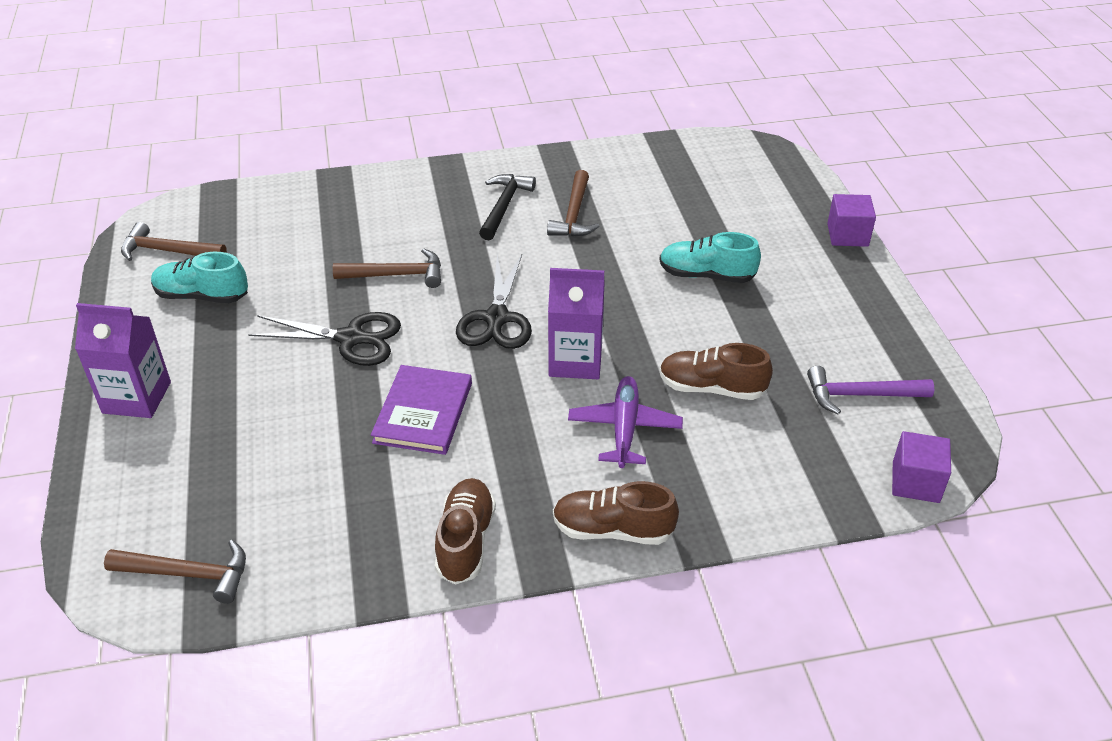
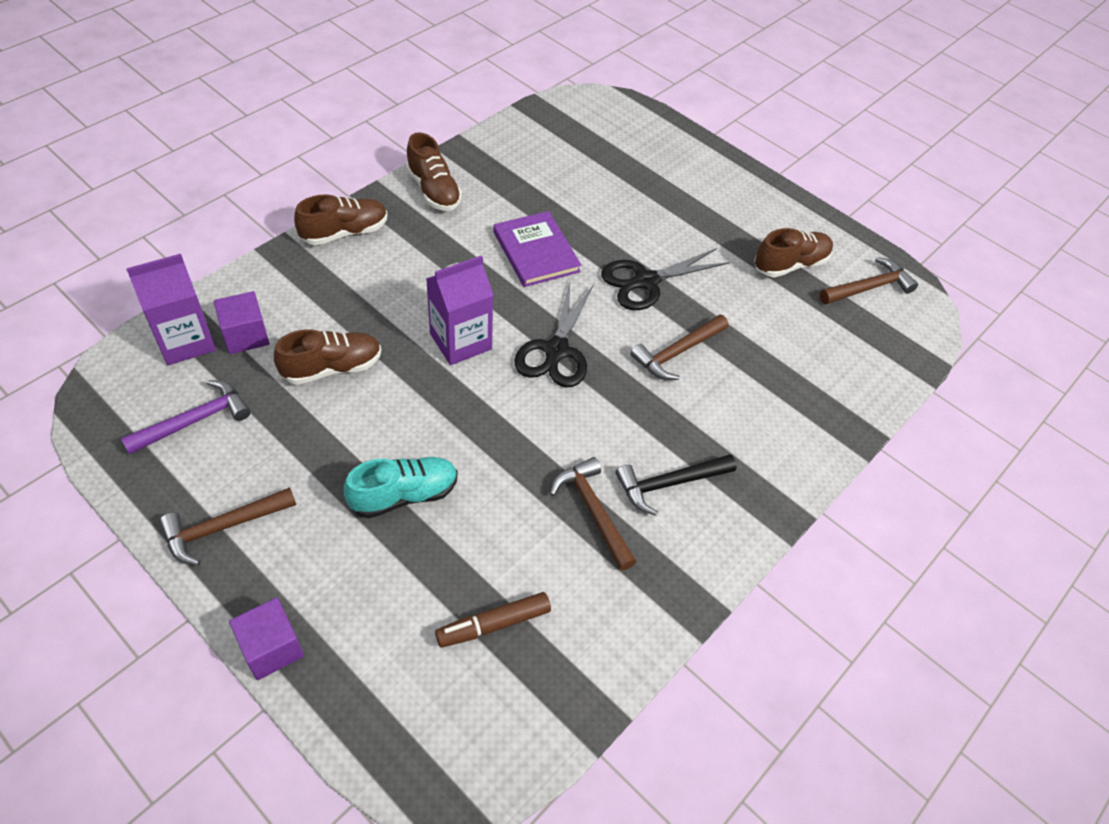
camera: 140 degrees right, 10 degrees up
(137, 397) = (725, 183): purple carton -> purple carton (186, 341)
(188, 574) = (570, 118): brown hammer -> brown hammer (223, 527)
(202, 296) = (790, 264): turquoise shoe -> brown shoe
(496, 318) = (556, 350): black scissors -> black scissors turned 135 degrees counterclockwise
(504, 206) = (669, 484): black hammer -> black hammer turned 90 degrees clockwise
(624, 428) = (382, 303): purple plane -> none
(692, 192) = (493, 624): none -> brown marker
(915, 482) = (127, 358): purple cube -> purple cube (246, 335)

